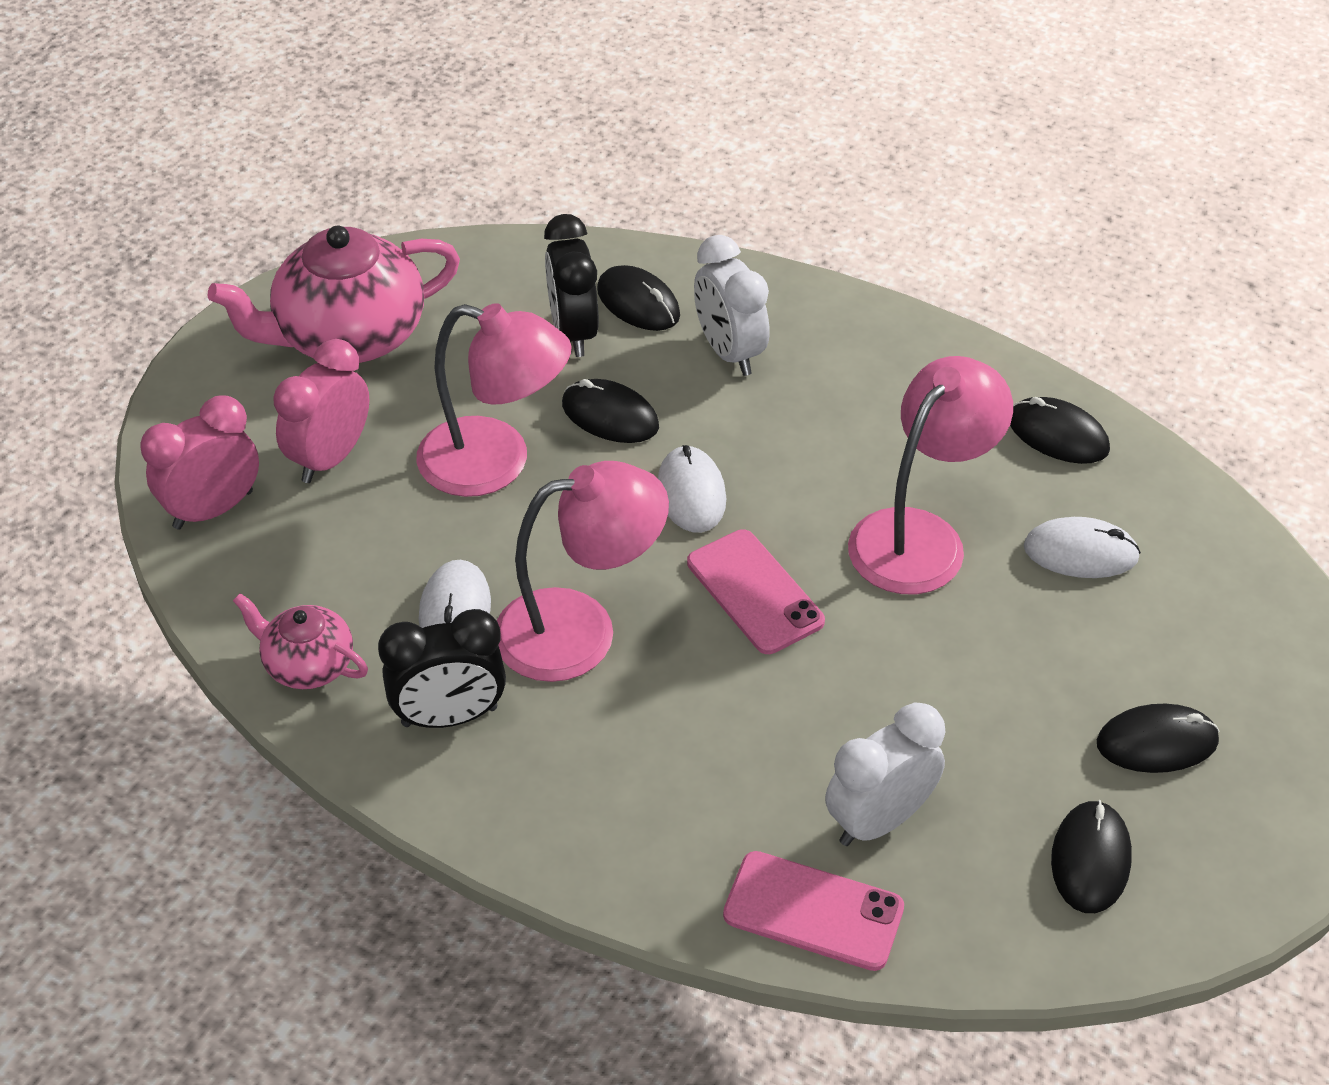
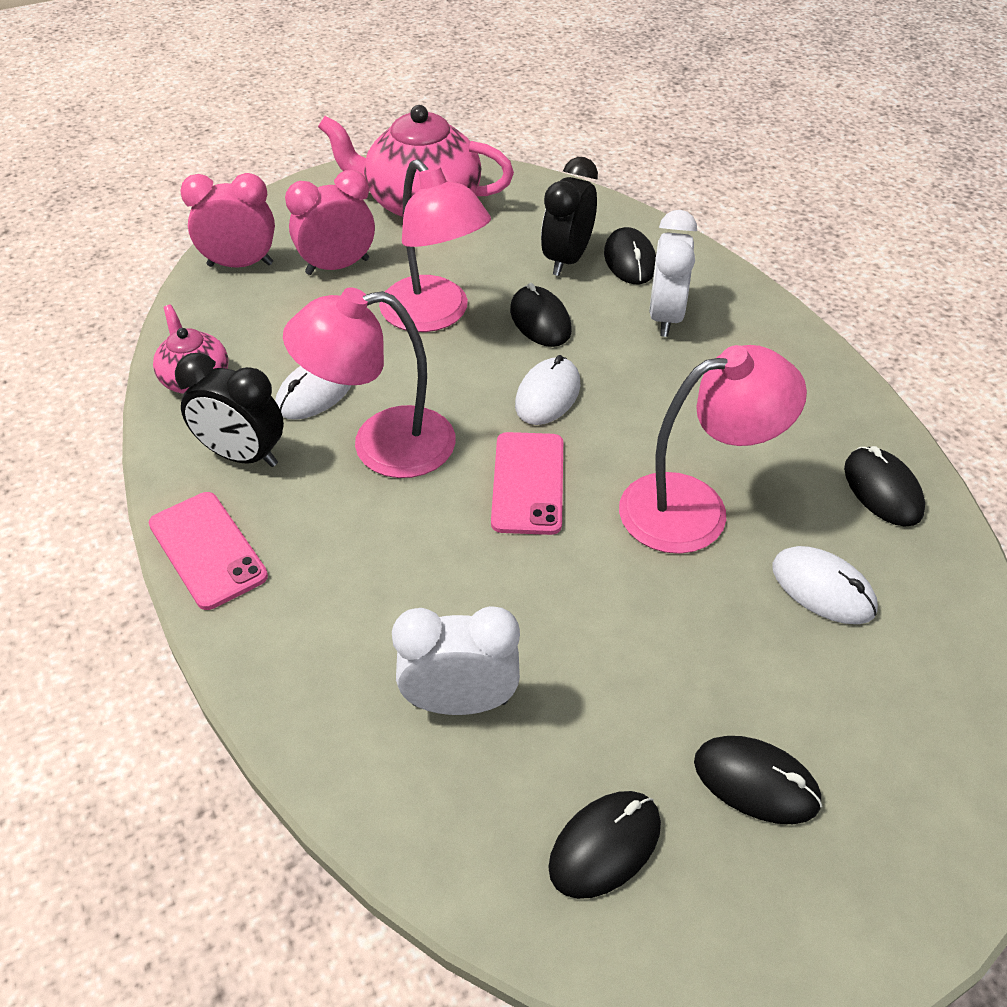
camera: 35 degrees right, 0 degrees up
(580, 630) = (382, 445): pink lamp -> pink lamp turned 150 degrees clockwise
(813, 911) = (342, 741): pink phone -> pink phone (207, 550)

